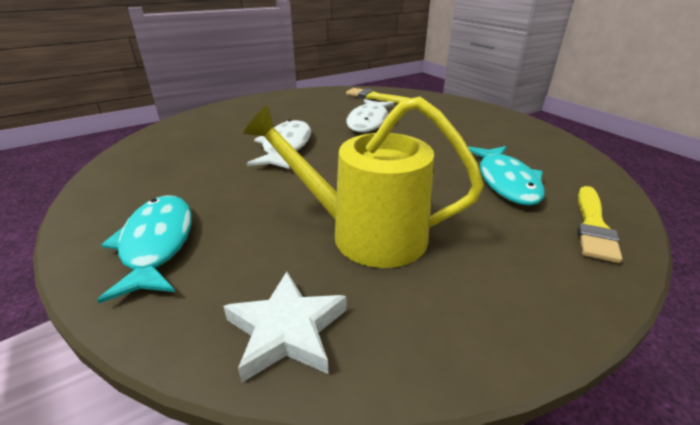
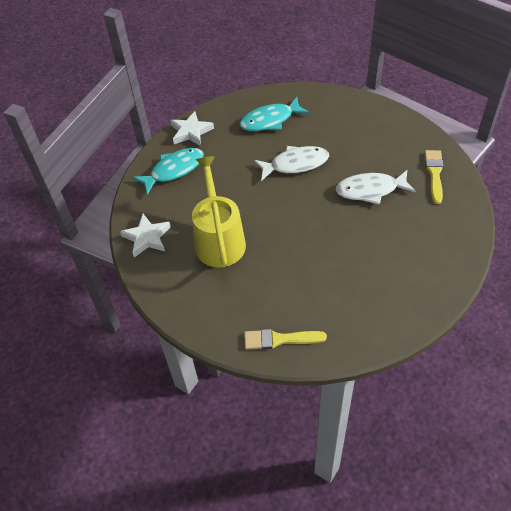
camera: 70 degrees right, 20 degrees up
(104, 205) = (191, 132): none -> white star
(506, 182) = (314, 292): turquoise fish -> turquoise fish (270, 120)

